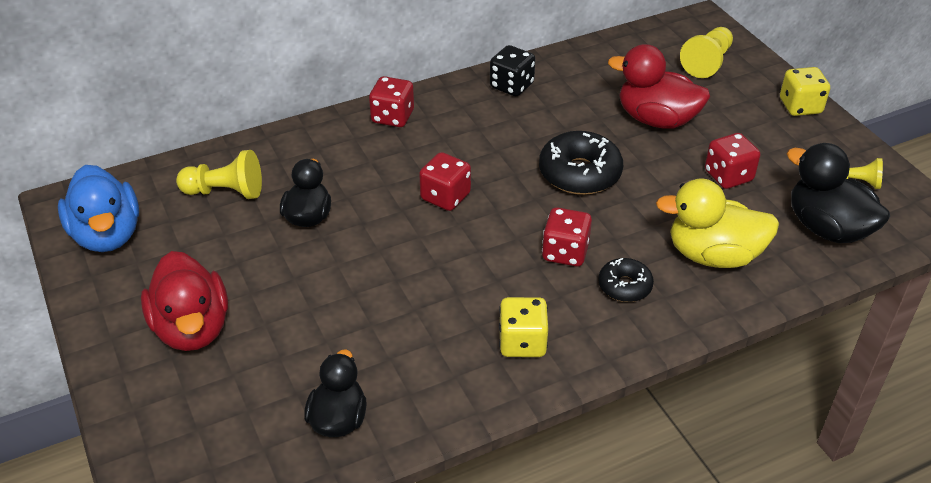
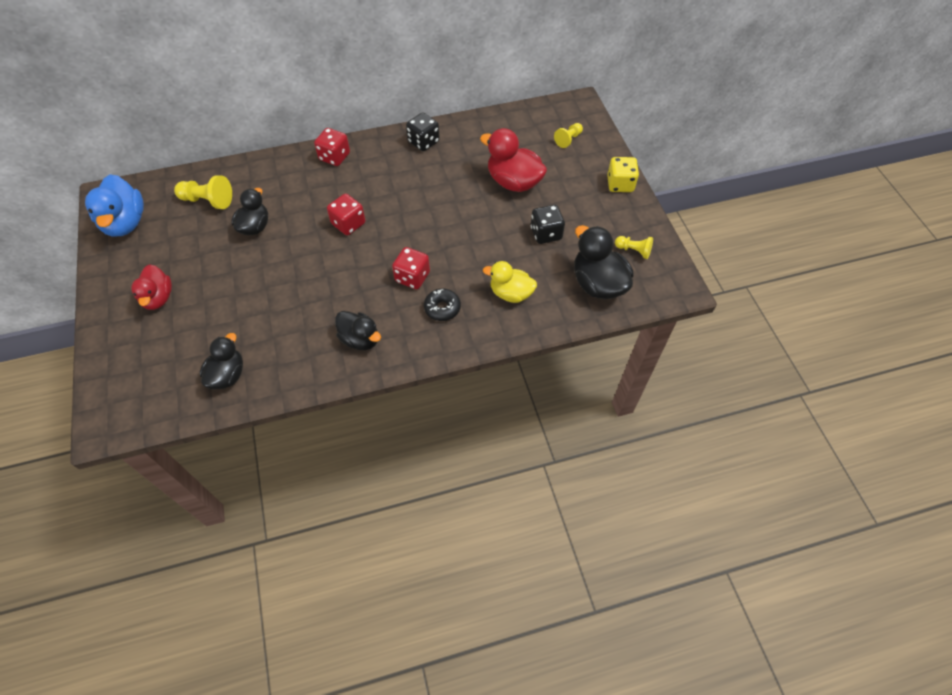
camera: 10 degrees right, 15 degrees up
(192, 328) = (158, 298): red duck -> red duck, size x0.67
(522, 342) = (360, 339): yellow dice -> black duck
(579, 173) = (444, 218): black donut -> none
(707, 62) = (568, 139): yellow pawn -> yellow pawn, size x0.64
(713, 255) = (511, 293): yellow duck -> yellow duck, size x0.67
(728, 176) = (546, 233): red dice -> black dice

